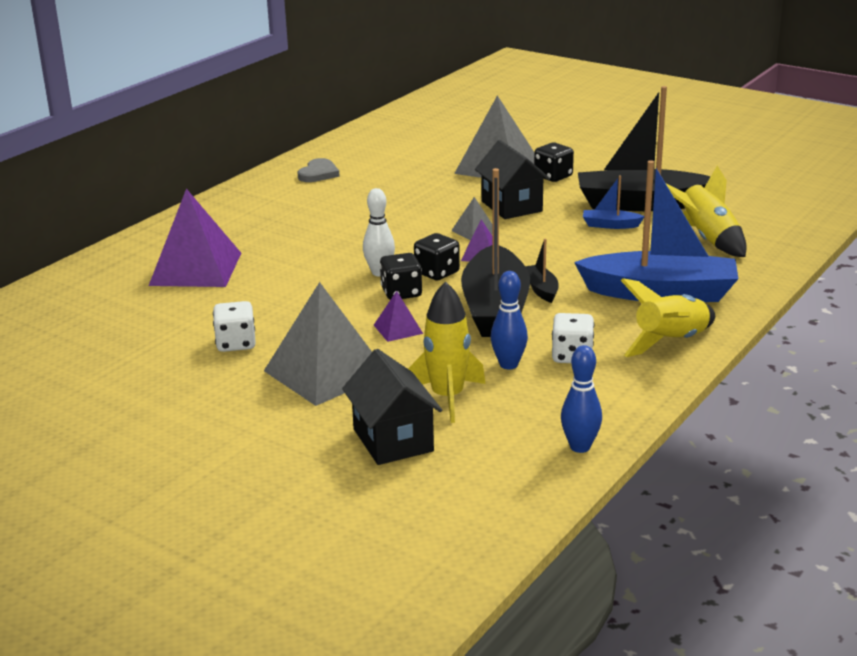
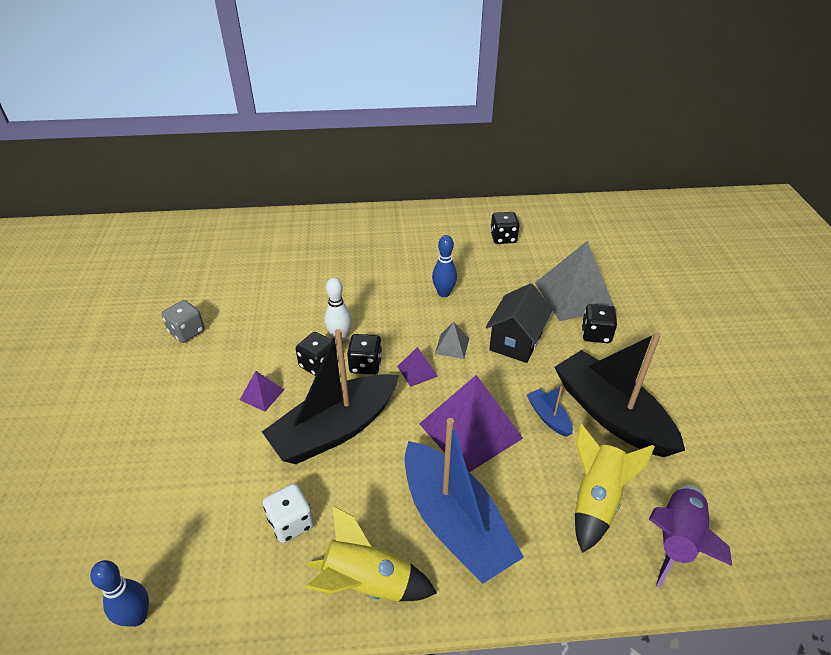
camera: 50 degrees right, 15 degrees up
(195, 269) = (274, 259): purple pyramid -> purple pyramid (470, 431)
(236, 343) = (187, 332): white dice -> grey dice
(318, 173) = (459, 227): grey heart -> none
(325, 372) = (174, 394): grey pyramid -> none
(371, 163) = (503, 238): none -> black dice
(393, 440) = (94, 486): black house -> none
(447, 397) = (174, 481): yellow rocket -> none
(508, 365) = (249, 489): blue bowling pin -> blue bowling pin (443, 293)
(541, 289) = (391, 438): black boat -> none
(772, 228) = (677, 539): none -> purple rocket

